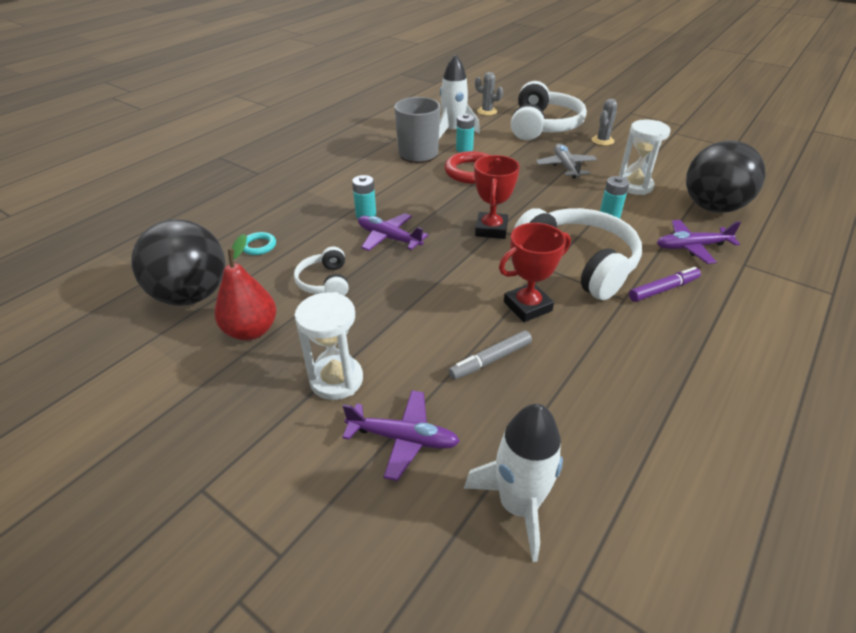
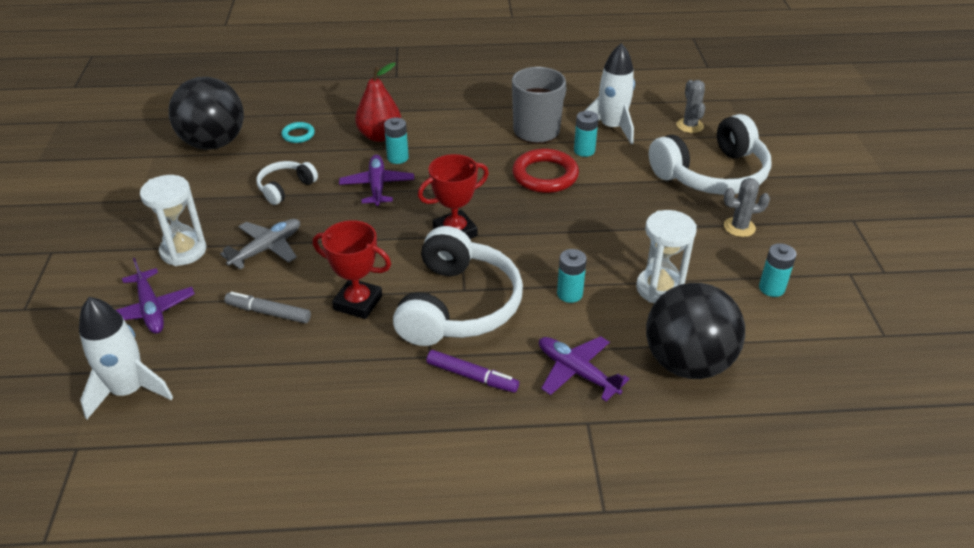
camera: 50 degrees right, 0 degrees up
(251, 330) = (201, 188): red pear -> red pear (380, 136)
(565, 166) = (638, 226): grey plane -> grey plane (267, 248)
(667, 156) = (771, 288): none -> turquoise battery

